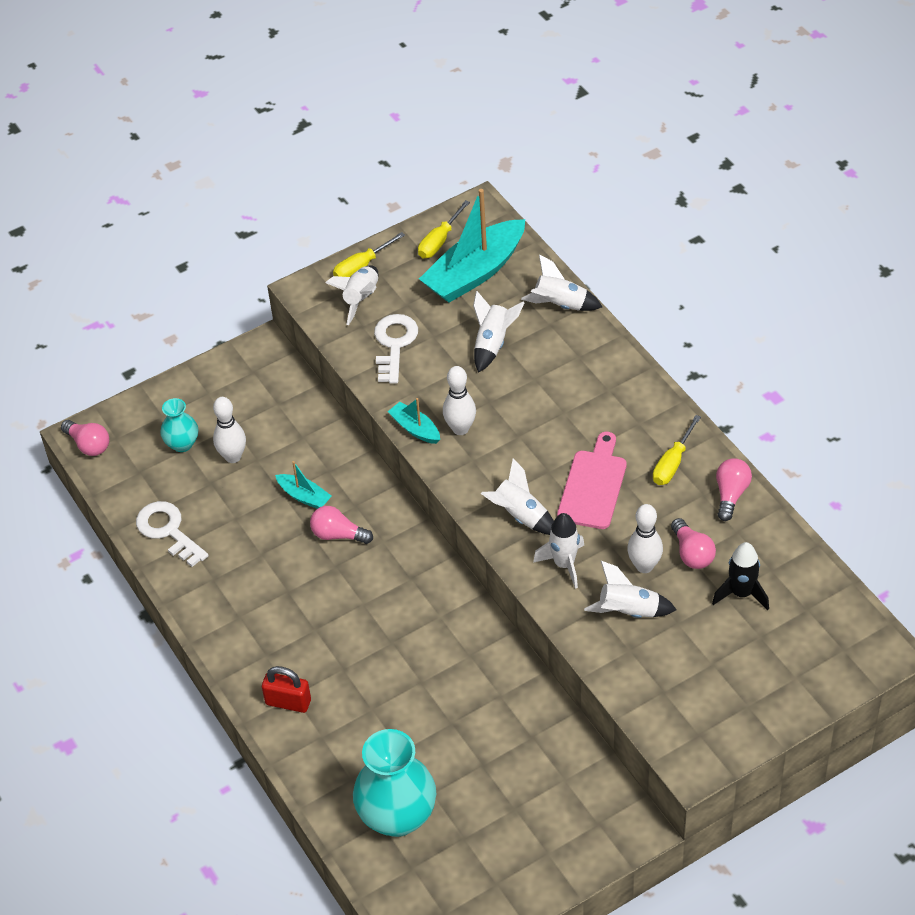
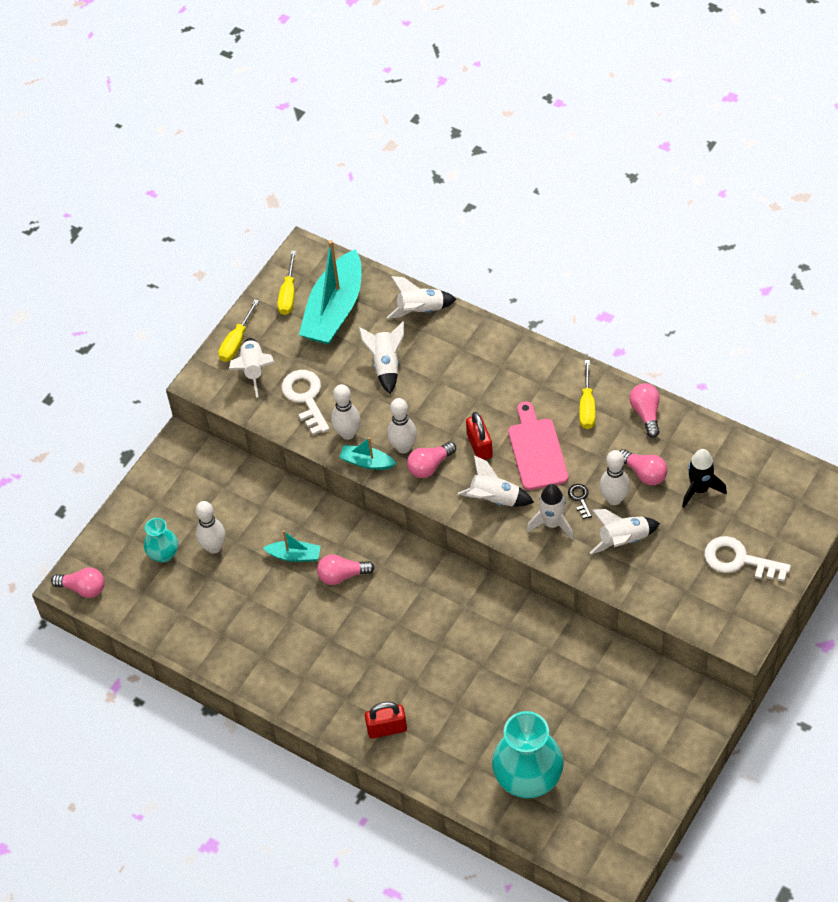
camera: 25 degrees left, 5 degrees up
(168, 531) = (199, 632): white key -> white key (739, 560)
(414, 394) = (348, 433): none -> white bowling pin
(475, 457) = (430, 466): none -> pink light bulb
(537, 458) = (479, 446): none -> red padlock
(608, 551) = (580, 499): none -> black key

